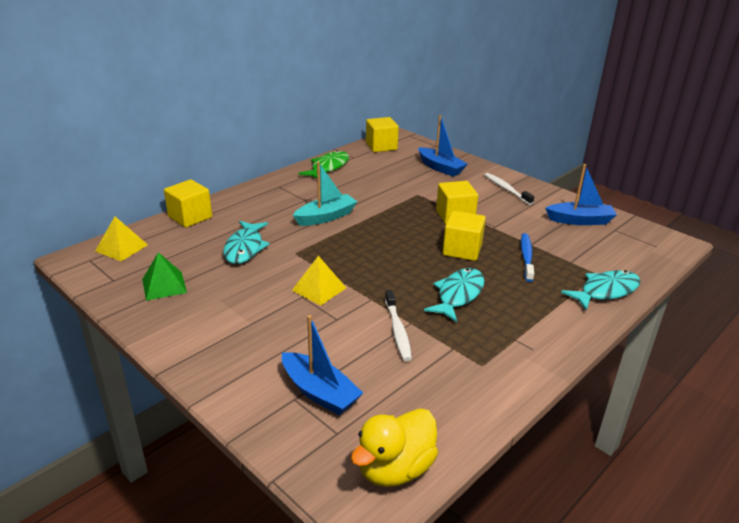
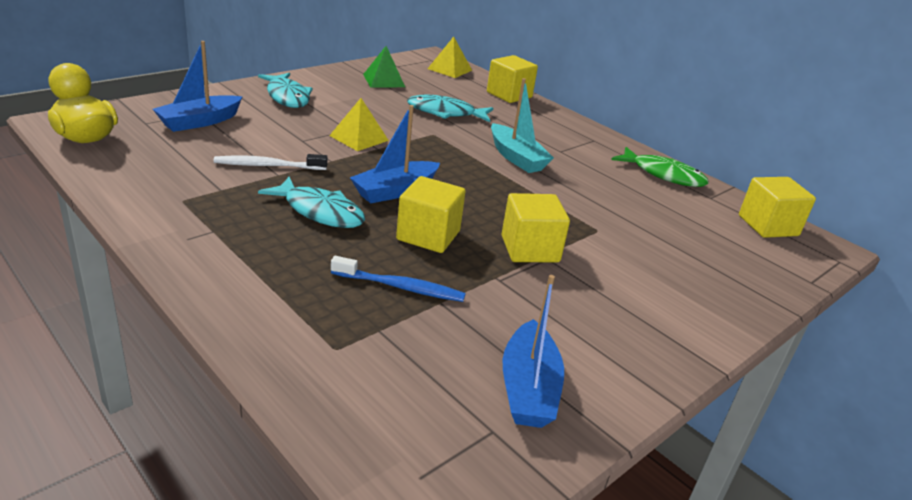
camera: 90 degrees right, 0 degrees up
(440, 168) = (708, 268): blue boat -> blue boat (395, 191)
(506, 189) = (645, 325): white toothbrush -> none
(606, 291) = (282, 341): turquoise fish -> turquoise fish (287, 97)

